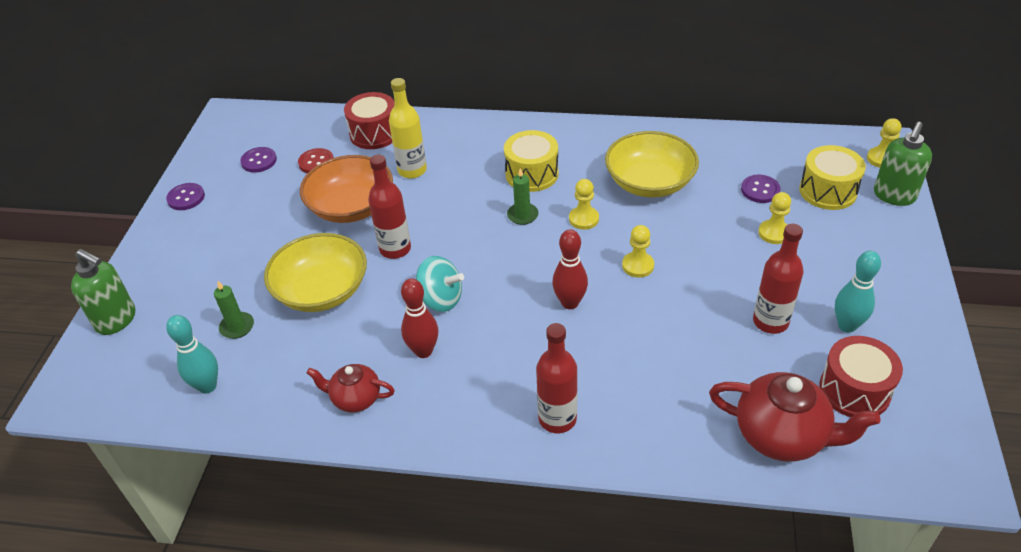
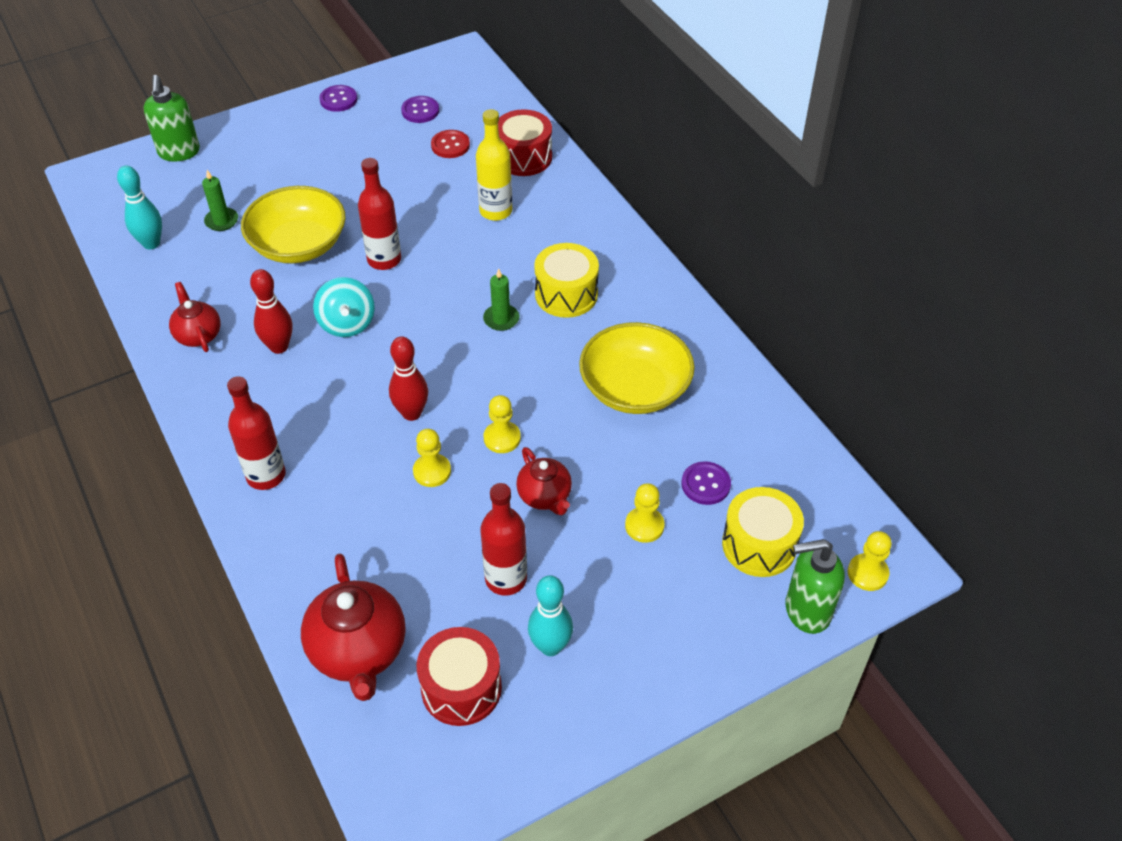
camera: 50 degrees right, 5 degrees up
(351, 207) = (413, 201): orange bowl -> none
(584, 219) = (534, 365): yellow pawn -> yellow pawn (432, 471)
(710, 268) = (545, 496): none -> red teapot

